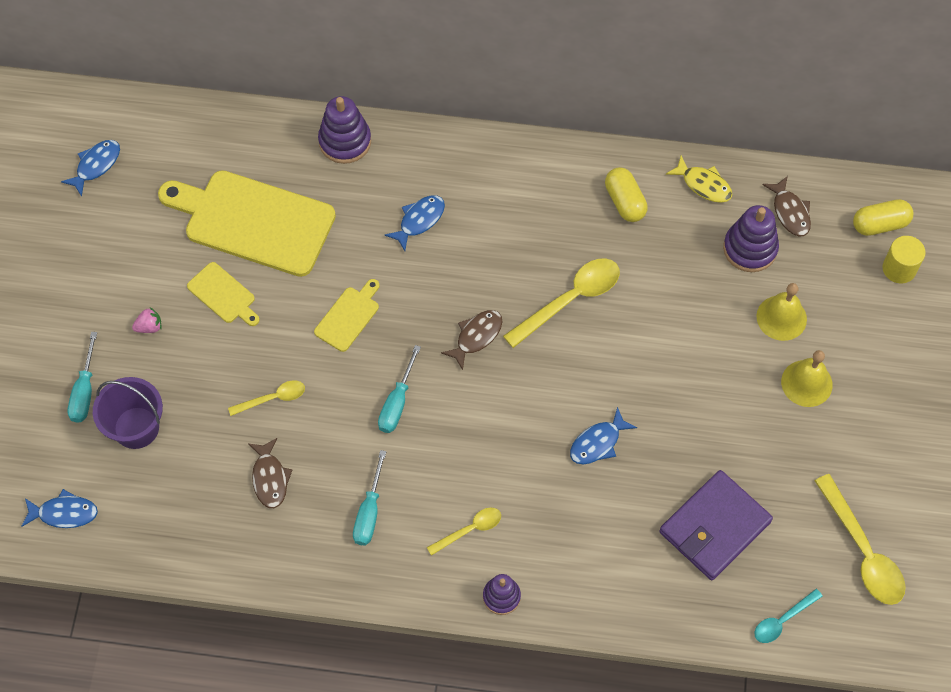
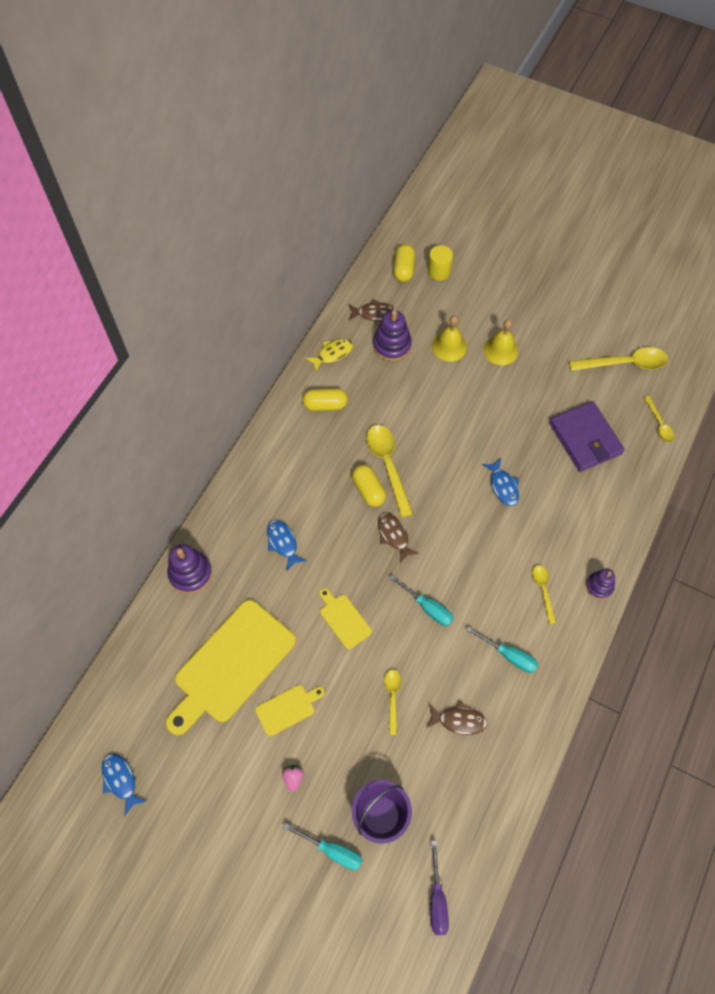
camera: 70 degrees left, 0 degrees up
(64, 513) = (437, 899): blue fish -> purple screwdriver
(526, 289) = (368, 490): none -> yellow capsule
(782, 620) = (659, 424): turquoise spoon -> yellow spoon

